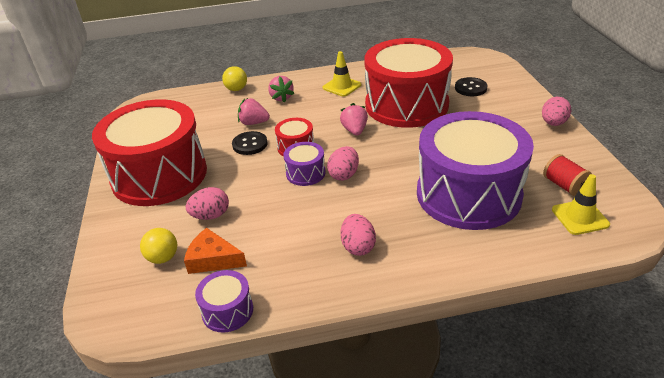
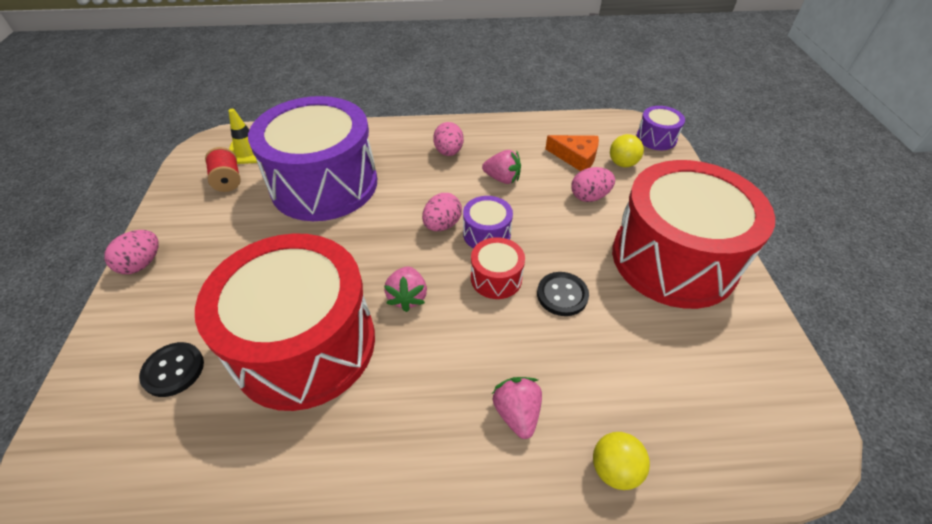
camera: 175 degrees left, 10 degrees up
(227, 311) = (555, 123): purple drum -> purple drum (656, 138)
(253, 123) = (562, 344): pink strawberry -> pink strawberry (502, 178)
(342, 86) = (394, 429): yellow traffic cone -> none

